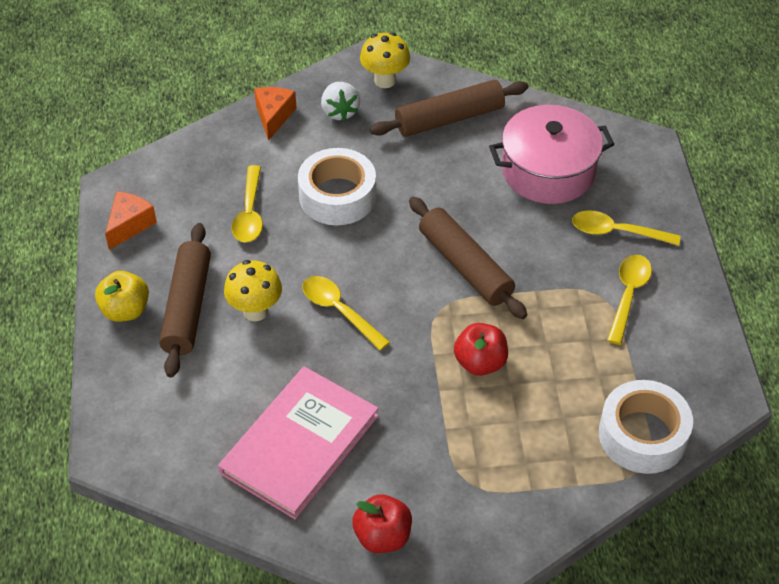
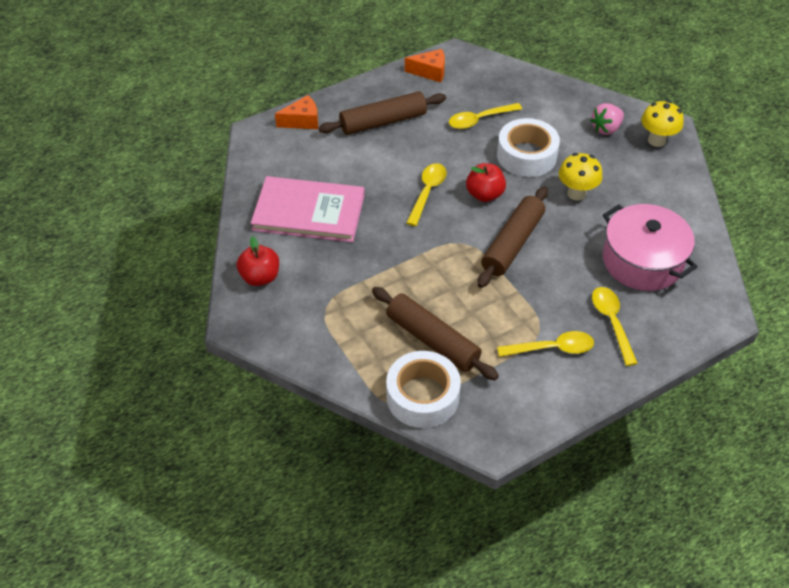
camera: 65 degrees right, 0 degrees up
(125, 310) = (363, 97): yellow apple -> none
(255, 311) = (400, 153): yellow mushroom -> yellow mushroom (576, 193)
(273, 116) = (574, 99): orange cheese -> orange cheese (302, 121)
(340, 111) = (606, 129): white strawberry -> pink strawberry
(449, 118) = (649, 187): brown rolling pin -> brown rolling pin (432, 340)
(480, 363) = (430, 280): red apple -> red apple (484, 194)

